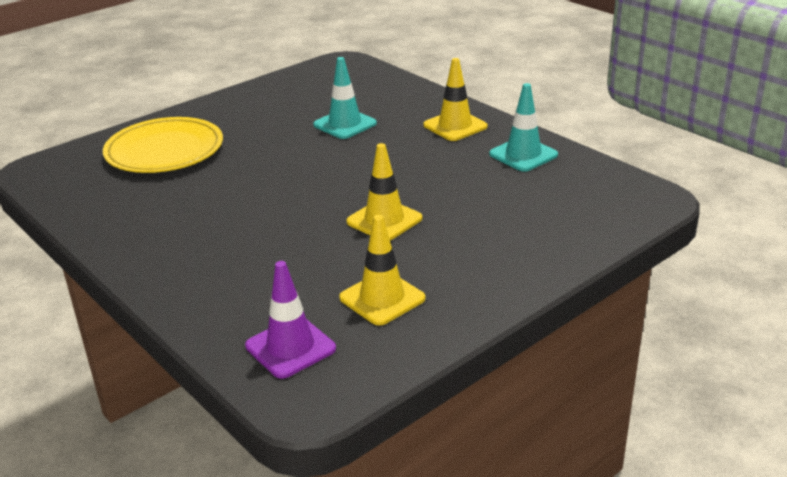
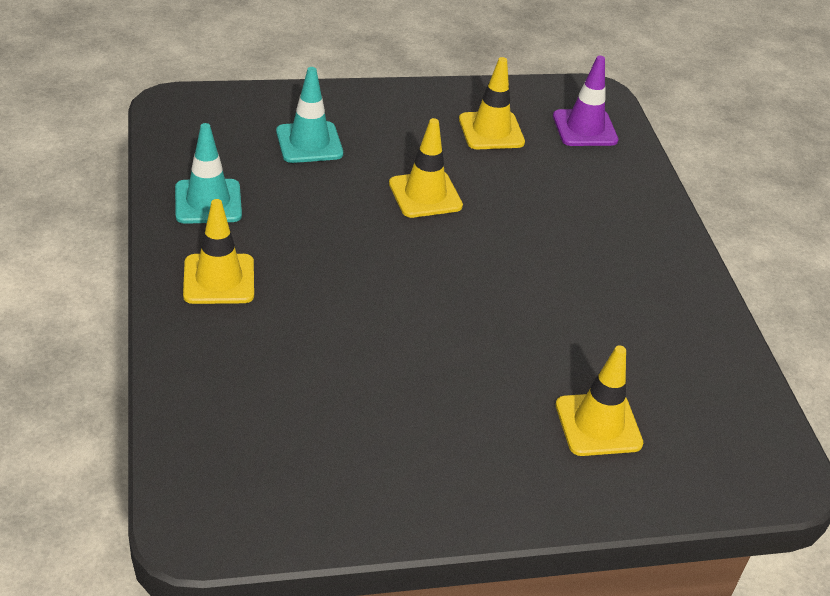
camera: 155 degrees left, 10 degrees up
(164, 151) = (598, 424): yellow plate -> yellow traffic cone
(345, 124) = (339, 354): turquoise traffic cone -> turquoise traffic cone (309, 143)

